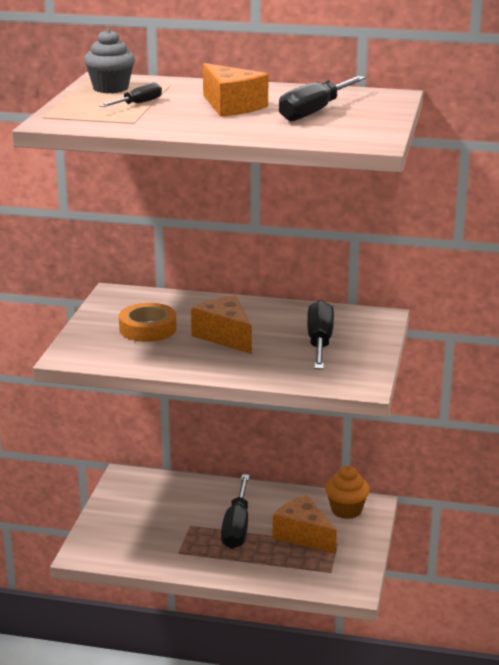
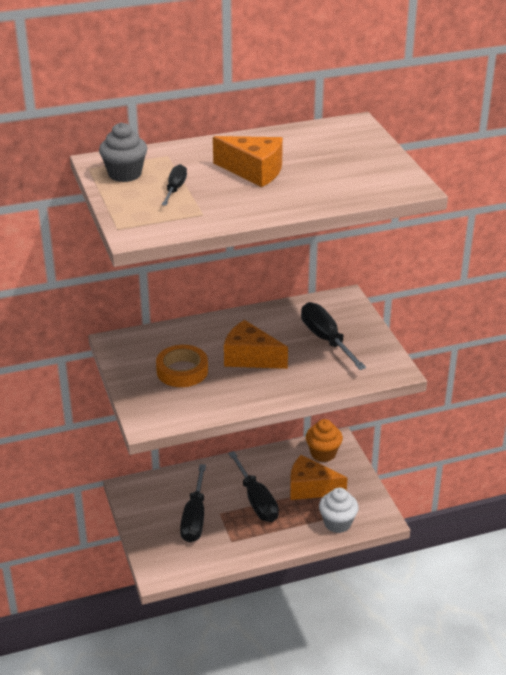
camera: 30 degrees left, 10 degrees up
(301, 575) = (337, 523): none -> white cupcake
(315, 112) = (326, 161): black screwdriver -> black screwdriver (195, 517)

